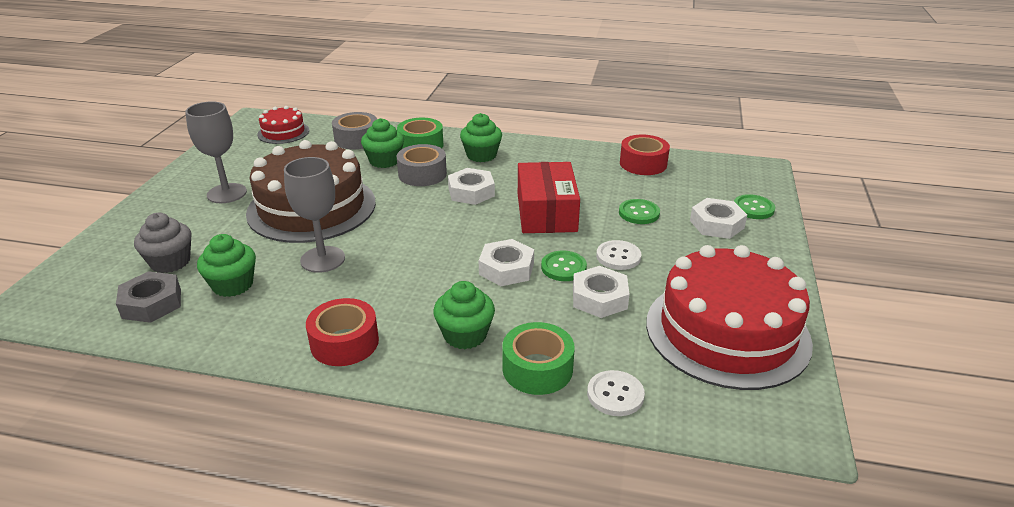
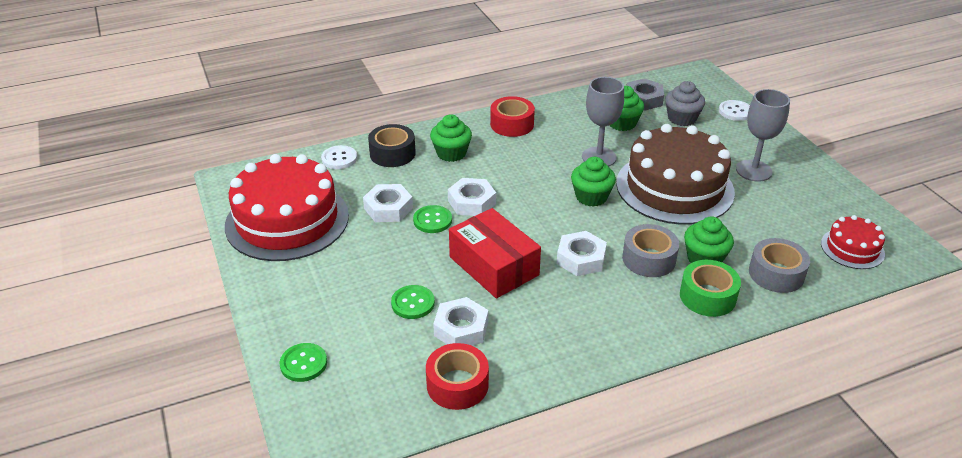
camera: 145 degrees right, 5 degrees up
(481, 155) = (632, 311): green cupcake -> green cupcake (591, 197)
(537, 369) = (392, 153): green tape -> black tape
(618, 256) = (399, 247): white button -> white button (735, 111)
(716, 224) = (333, 322): white nut -> white nut (461, 329)

